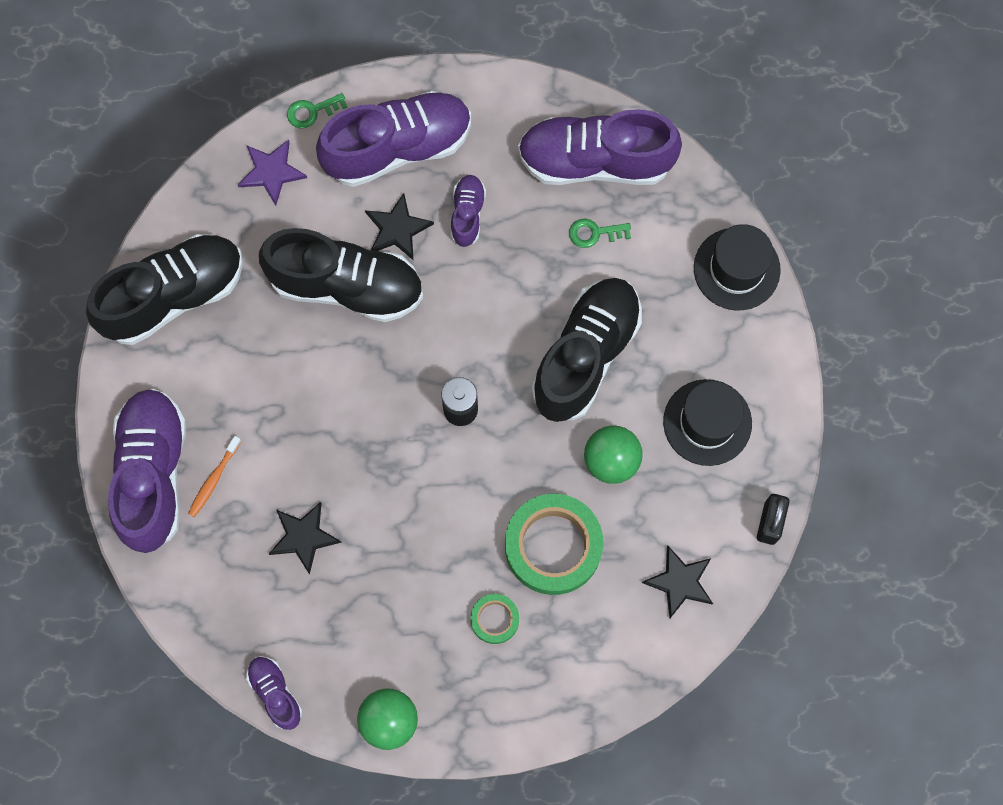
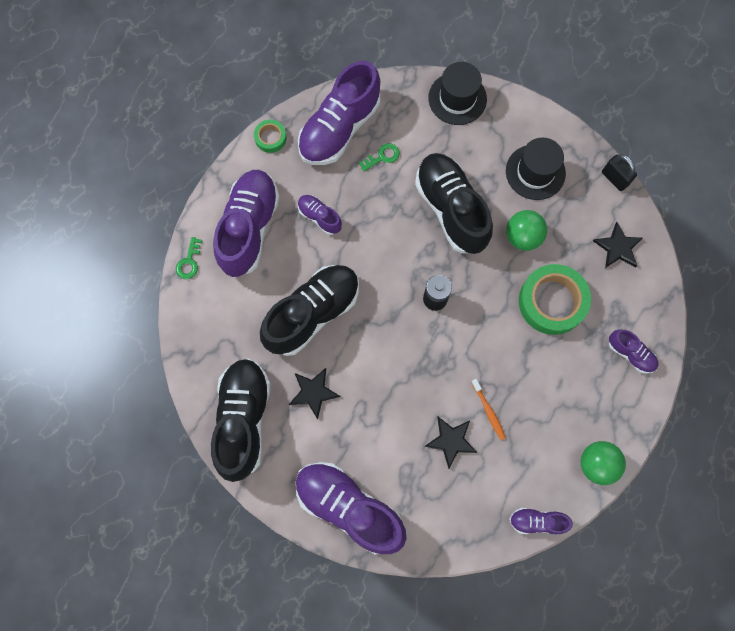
camera: 55 degrees left, 0 degrees up
(214, 479) = (378, 471): orange toothbrush -> orange toothbrush (488, 411)
(271, 172) = (209, 310): purple star -> none
(397, 229) = (299, 261): black star -> black star (313, 392)
(495, 619) = (574, 363): green tape -> green tape (270, 138)
(553, 679) = (630, 354): none -> purple shoe
(595, 233) = (382, 157): green key -> green key turned 150 degrees counterclockwise

